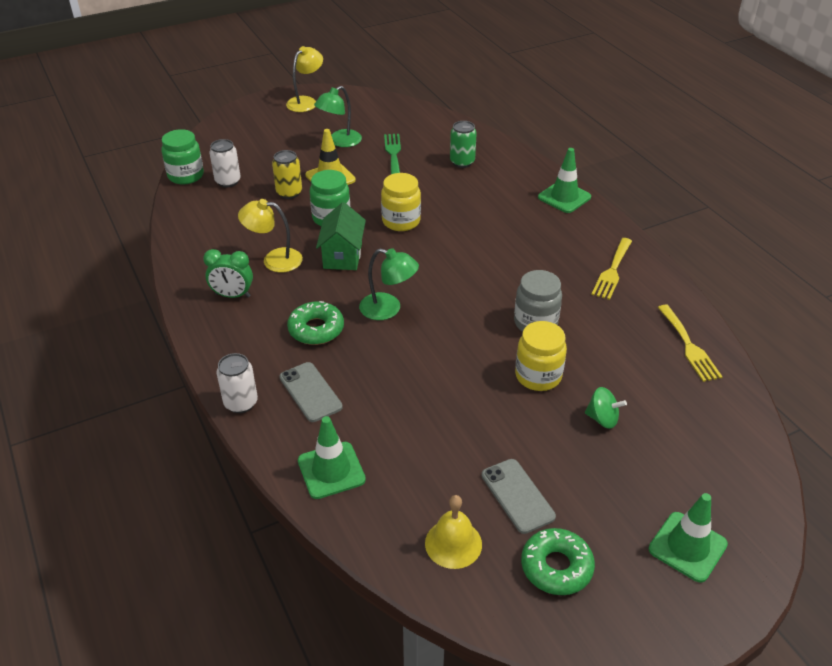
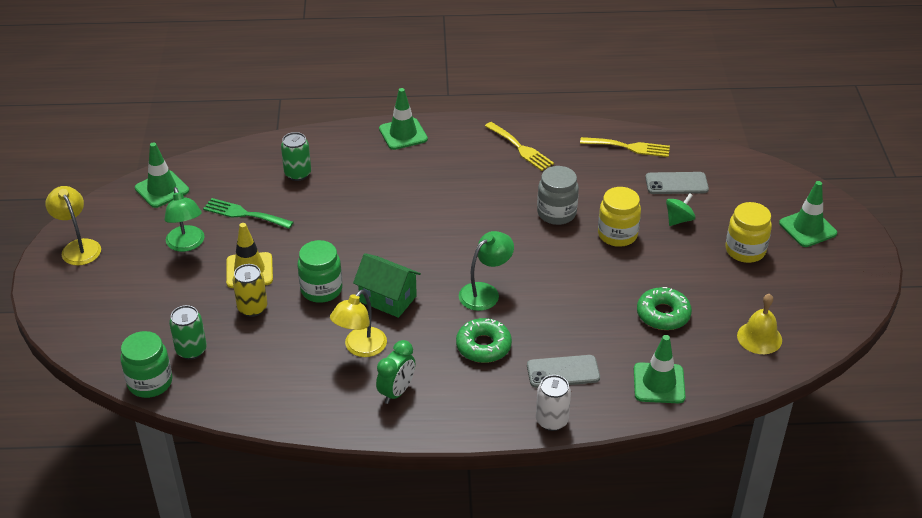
camera: 65 degrees left, 0 degrees up
(228, 181) = (191, 350): white can -> green can
(392, 111) = (162, 189): none -> green traffic cone
(401, 221) = (362, 244): yellow jar -> yellow jar (745, 250)
(517, 496) = (731, 290): grey phone -> grey phone (676, 183)
(556, 567) = (799, 294): green donut -> green donut (663, 314)

